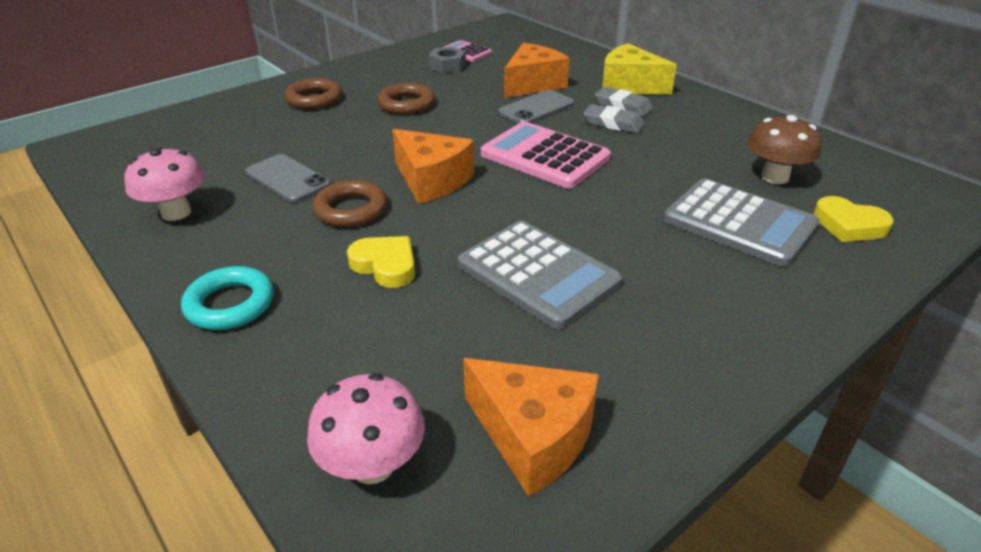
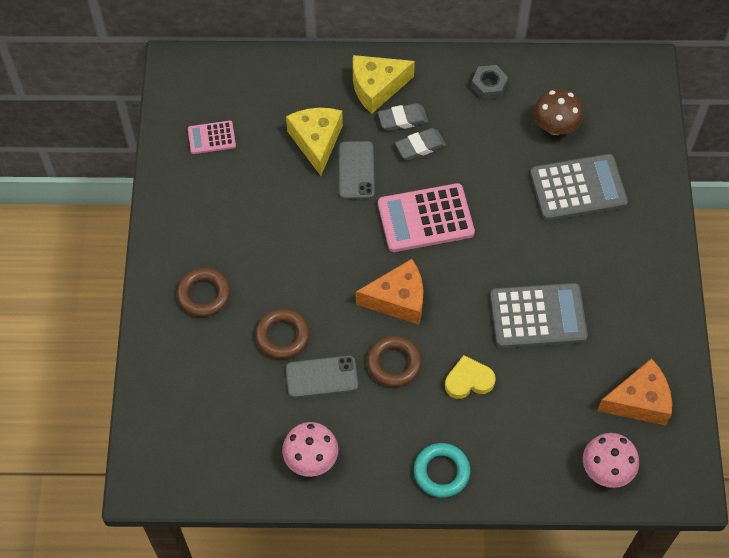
camera: 50 degrees left, 25 degrees up
(406, 104) = (272, 242): brown ring -> brown ring (282, 336)
(447, 66) = (227, 170): grey nut -> grey nut (488, 86)
(533, 84) = (316, 142): orange cheese -> yellow cheese
(849, 225) = (623, 143): yellow heart -> none

